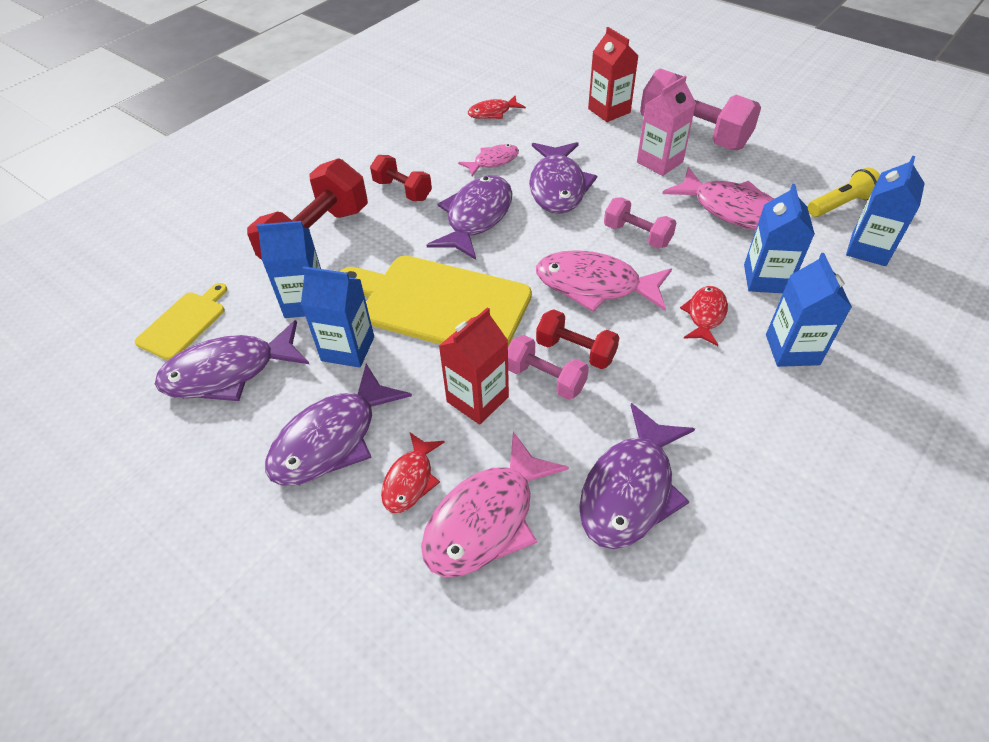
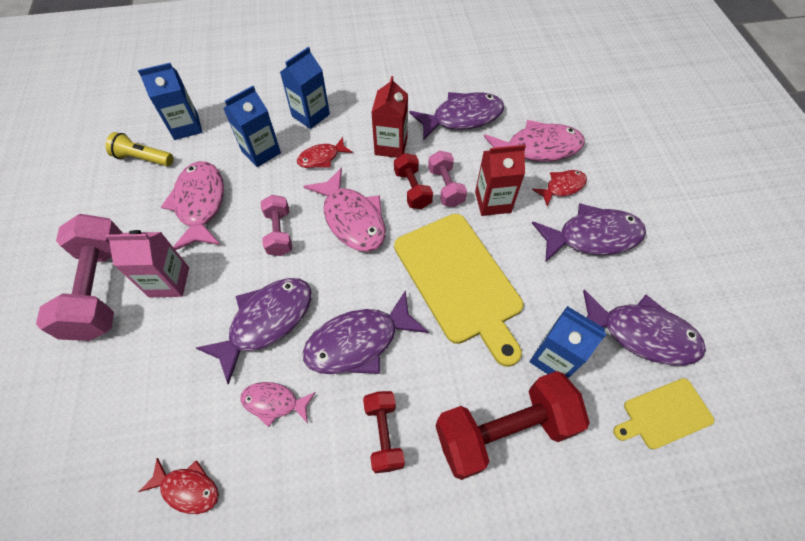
camera: 140 degrees left, 10 degrees up
(348, 349) = (546, 291): blue carton -> none
(609, 111) = (103, 381): red carton -> red carton (391, 146)

